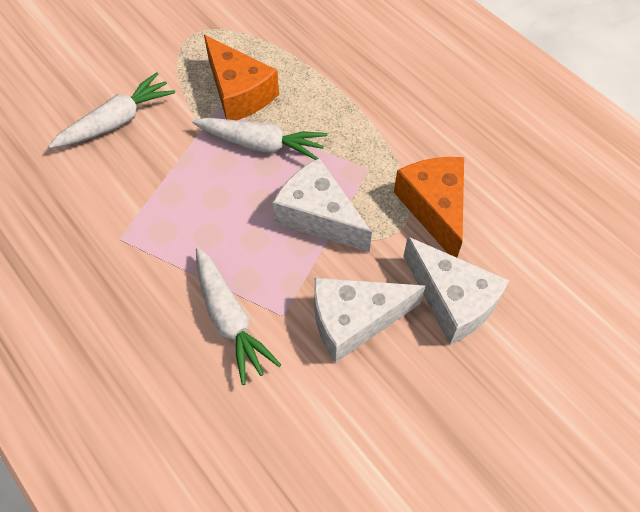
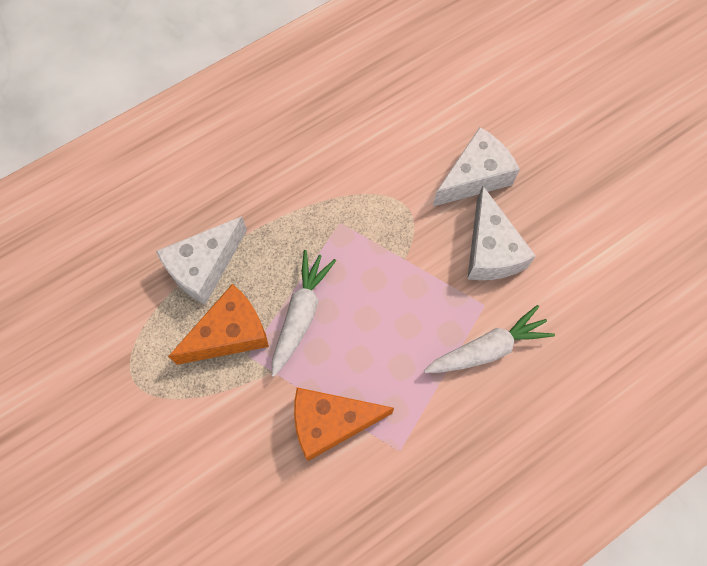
camera: 85 degrees left, 10 degrees up
(117, 121) = (251, 461): white carrot -> none
(318, 216) = (388, 269): white cheese -> white cheese (204, 267)
(434, 208) = (386, 176): orange cheese -> orange cheese (331, 423)

